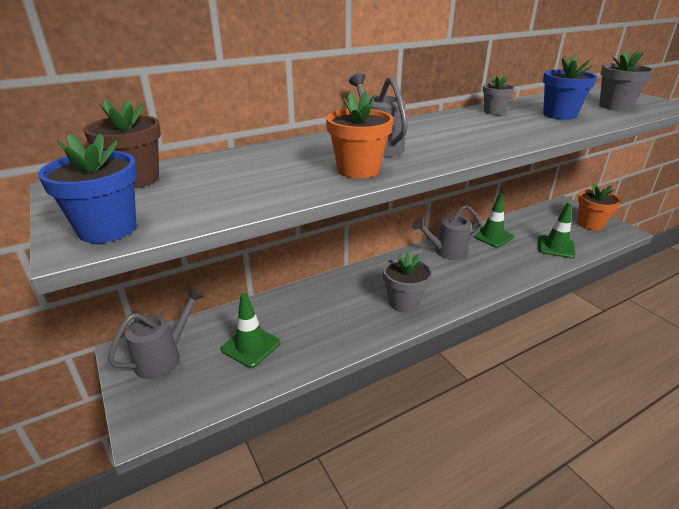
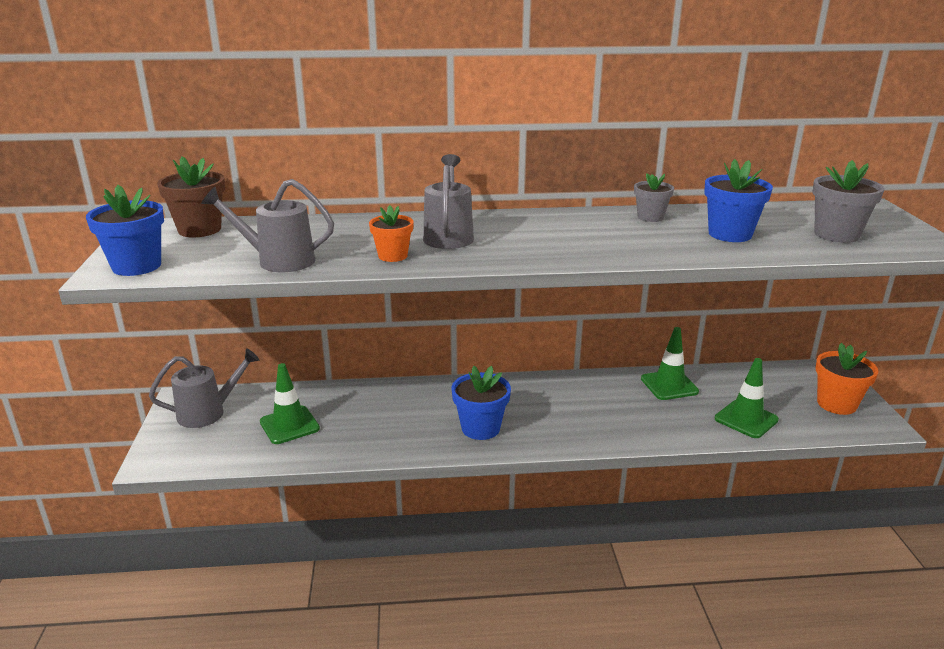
camera: 25 degrees right, 5 degrees down
(358, 170) = (393, 256): orange flower pot -> orange flower pot, size x0.65
(404, 302) = (480, 428): grey flower pot -> blue flower pot
(446, 252) = (587, 389): grey watering can -> grey watering can (277, 261)

